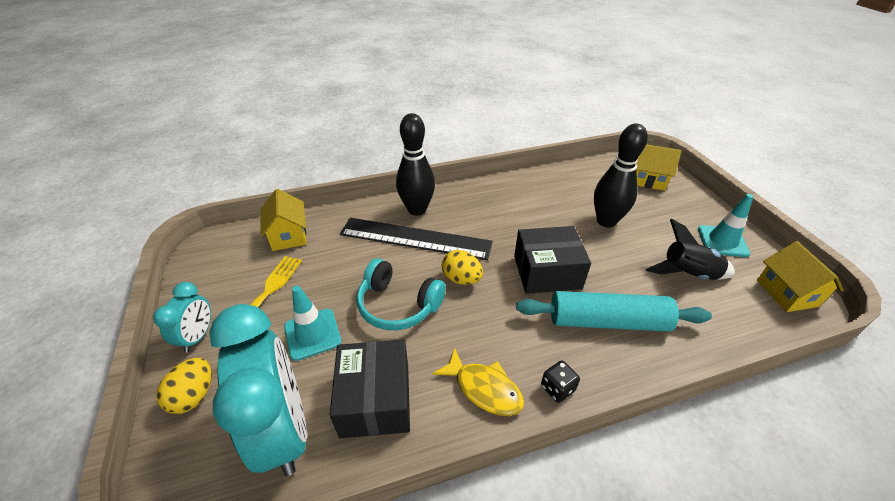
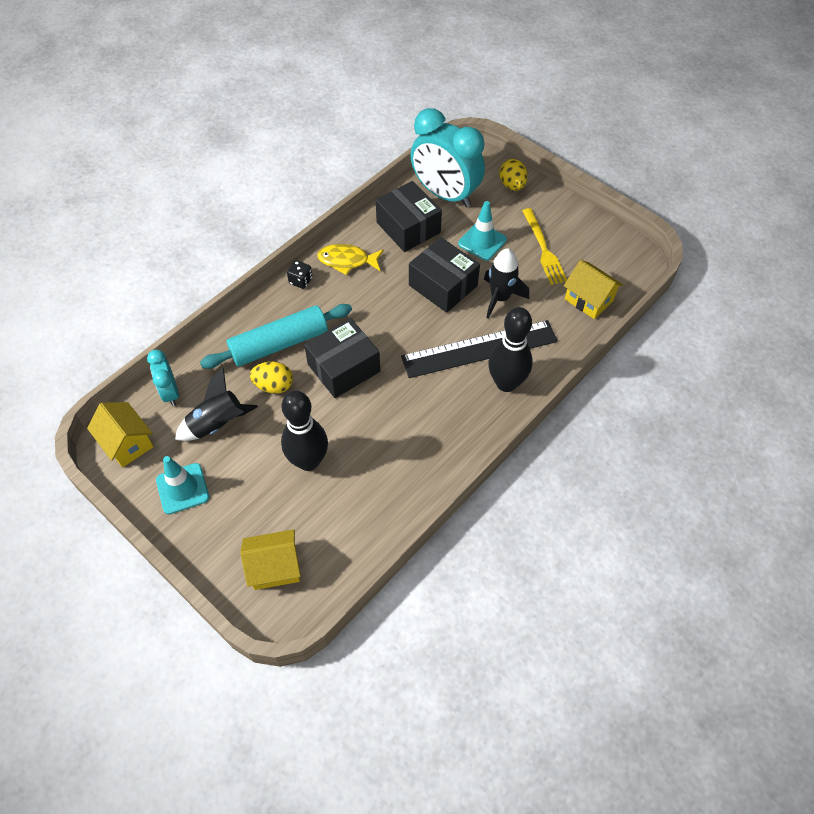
camera: 150 degrees right, 15 degrees up
(198, 336) = (552, 208): turquoise clock -> turquoise clock (170, 393)
(357, 269) = (500, 298): none -> black rocket
(398, 305) = (443, 285): turquoise headphones -> black box
(461, 279) = (411, 328): yellow egg -> yellow egg (274, 386)

